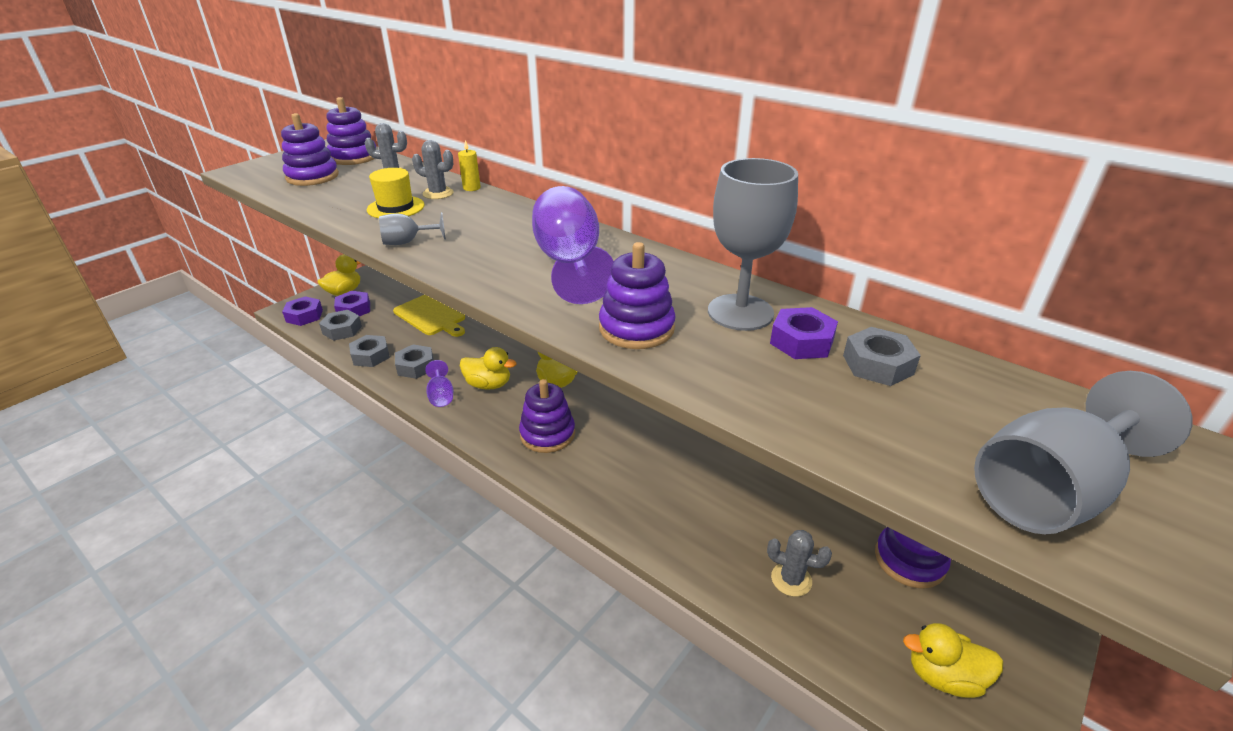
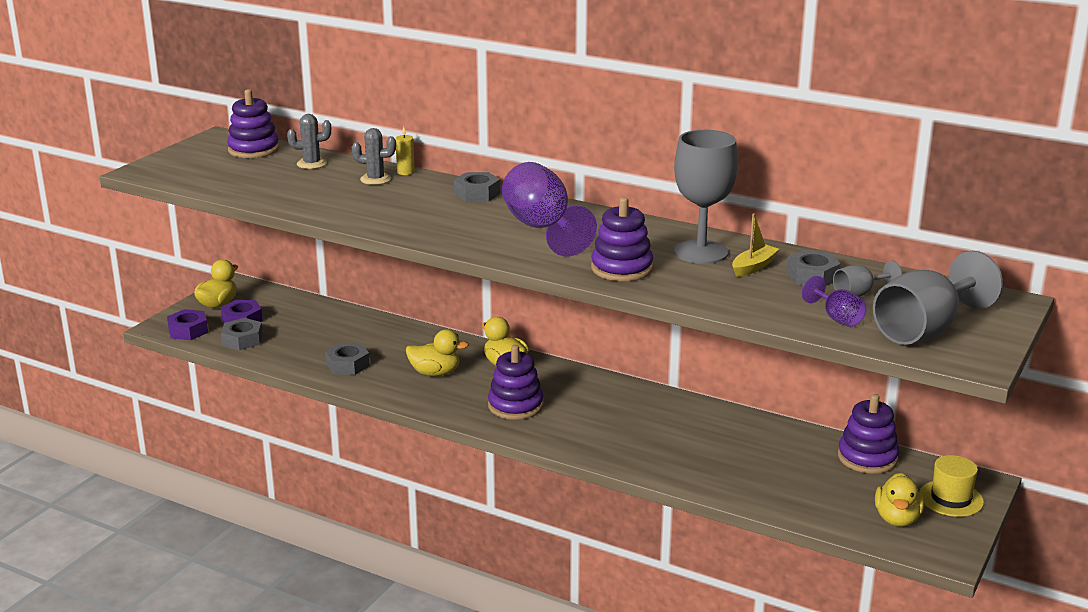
camera: 10 degrees left, 10 degrees down
(312, 177) = (229, 172): purple stacking toy -> none
(371, 356) = (292, 360): grey nut -> grey nut (477, 194)
(395, 207) = (343, 194): yellow hat -> yellow hat (951, 498)
(407, 242) = (381, 222): grey goblet -> grey goblet (859, 294)
(431, 316) = (336, 319): yellow cutting board -> none
(441, 396) = (390, 386): purple goblet -> purple goblet (837, 318)
(791, 579) = (770, 479): grey cactus -> none
(801, 341) = (753, 267): purple nut -> yellow boat
(943, 676) = (897, 519): yellow duck -> yellow duck turned 75 degrees counterclockwise

